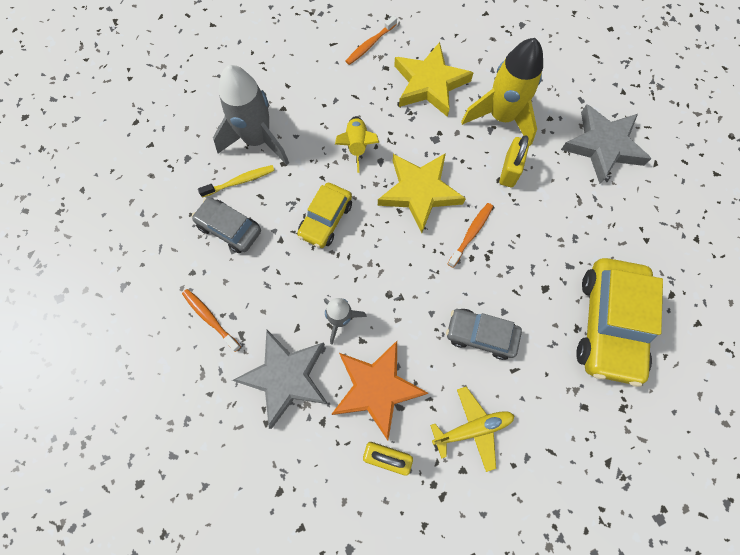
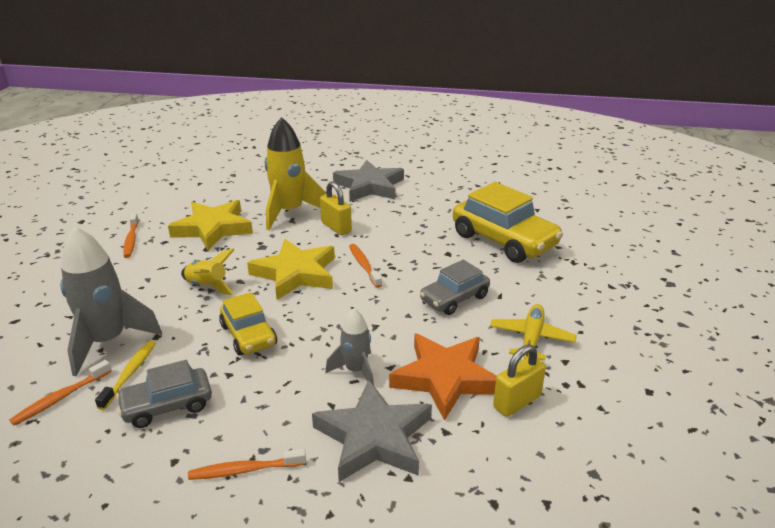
camera: 55 degrees left, 40 degrees down
(195, 164) = (60, 398): none -> orange toothbrush

